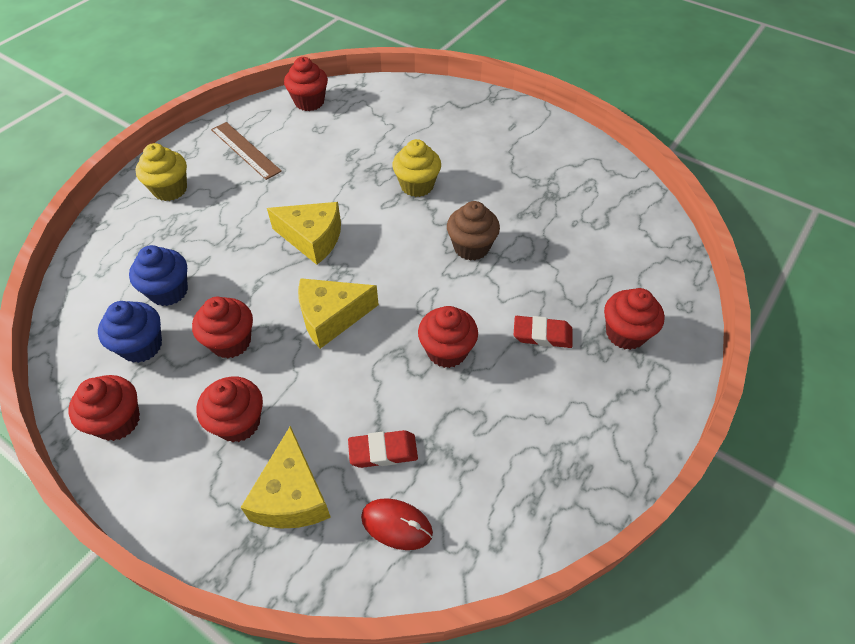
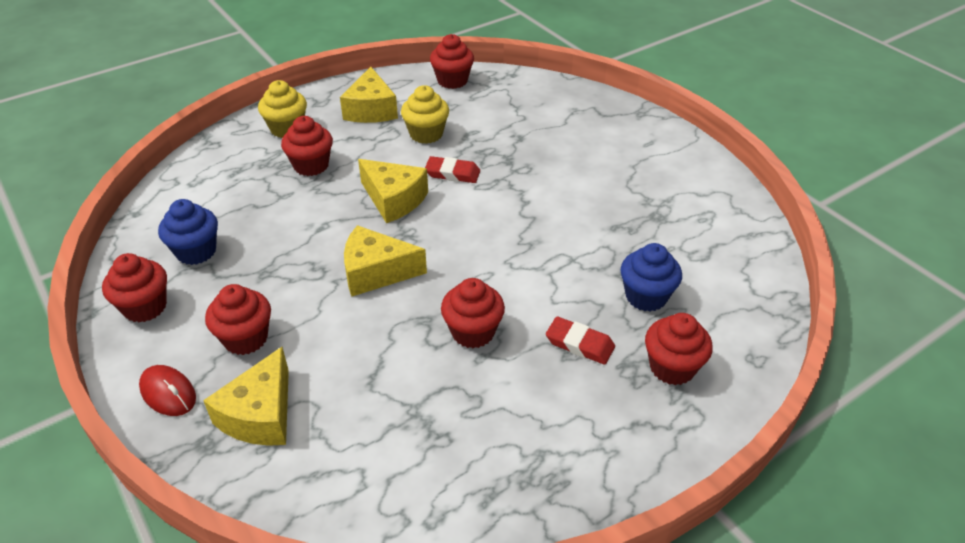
camera: 20 degrees right, 10 degrees down
(169, 291) = (242, 212): blue cupcake -> blue cupcake (646, 296)
(231, 342) = (274, 269): red cupcake -> red cupcake (311, 165)
(245, 150) = (371, 110): brown ruler -> yellow cheese
(383, 451) = (364, 403): red eraser -> red eraser (452, 173)
(397, 525) = (343, 471): red mouse -> red mouse (168, 393)
(417, 185) = (520, 176): yellow cupcake -> yellow cupcake (426, 134)
(471, 247) = (547, 245): brown cupcake -> none

